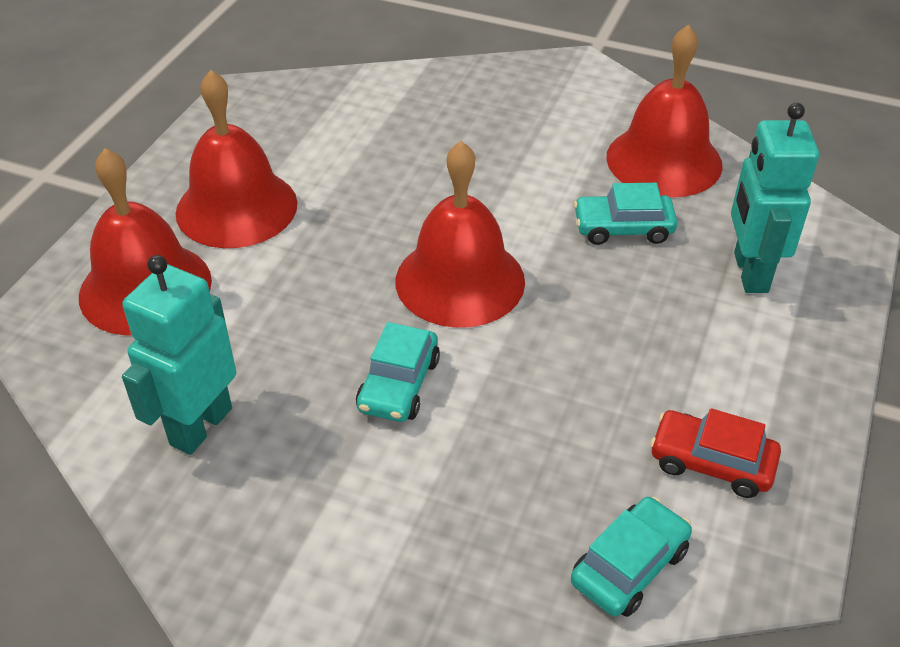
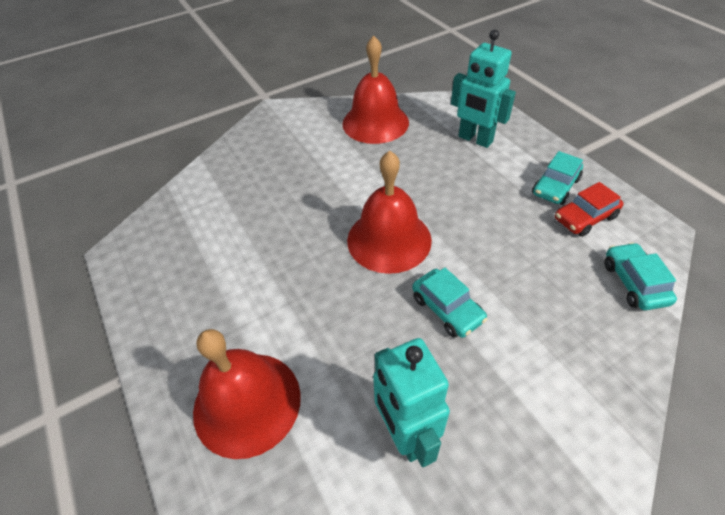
camera: 50 degrees left, 5 degrees up
(236, 207) = (223, 310): red bell -> none
(623, 228) = (408, 161): turquoise car -> turquoise car (555, 187)

